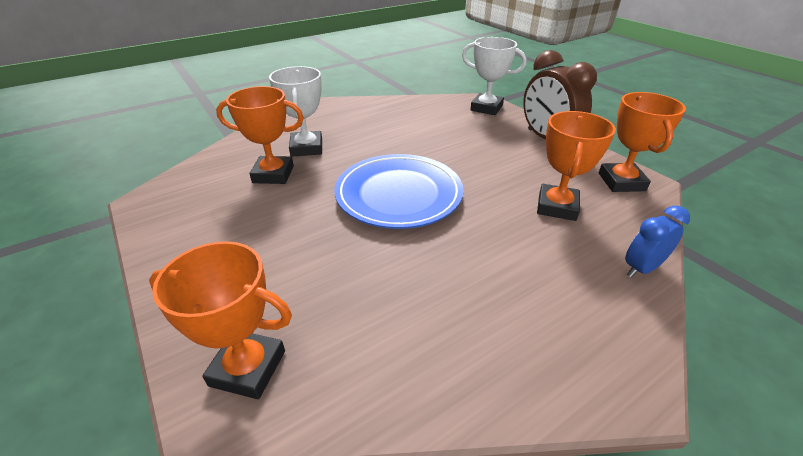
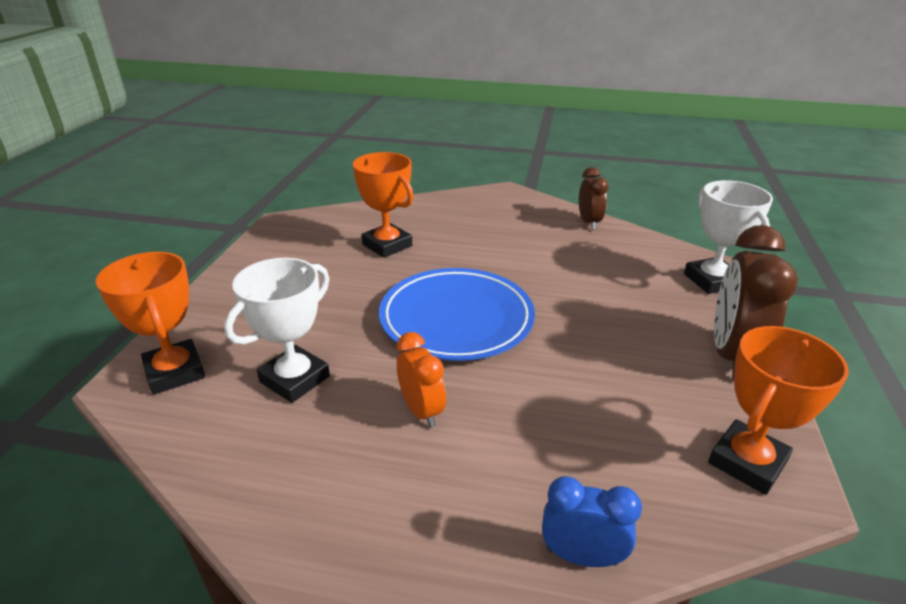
camera: 45 degrees right, 5 degrees down
(306, 148) = (447, 235): white trophy -> white trophy (294, 379)
(382, 103) = (589, 222): none -> brown clock
(468, 258) = (421, 411): none -> orange clock
(556, 207) = (599, 430): orange trophy -> none

